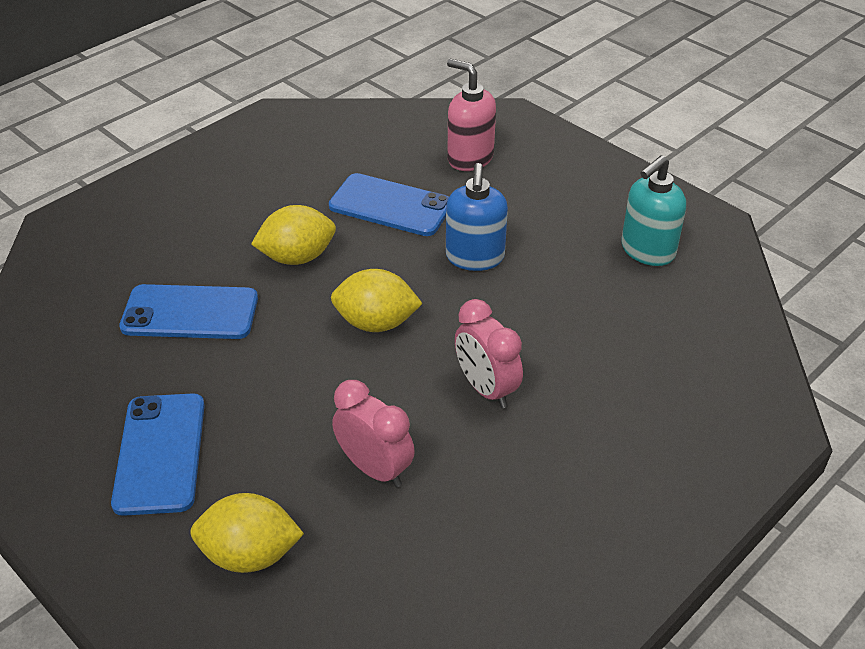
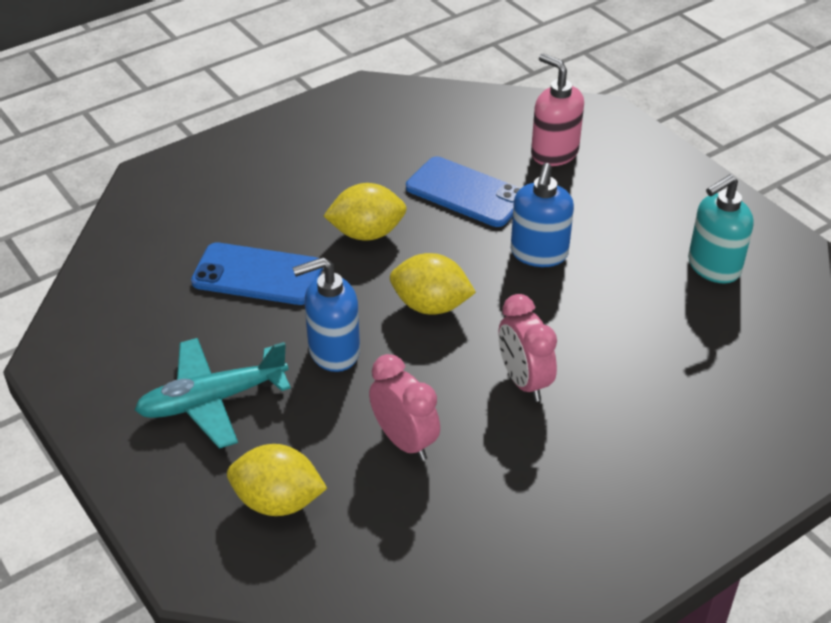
camera: 10 degrees right, 0 degrees up
(160, 453) = (212, 401): blue phone -> turquoise plane
(283, 383) = (333, 351): none -> blue soap dispenser

